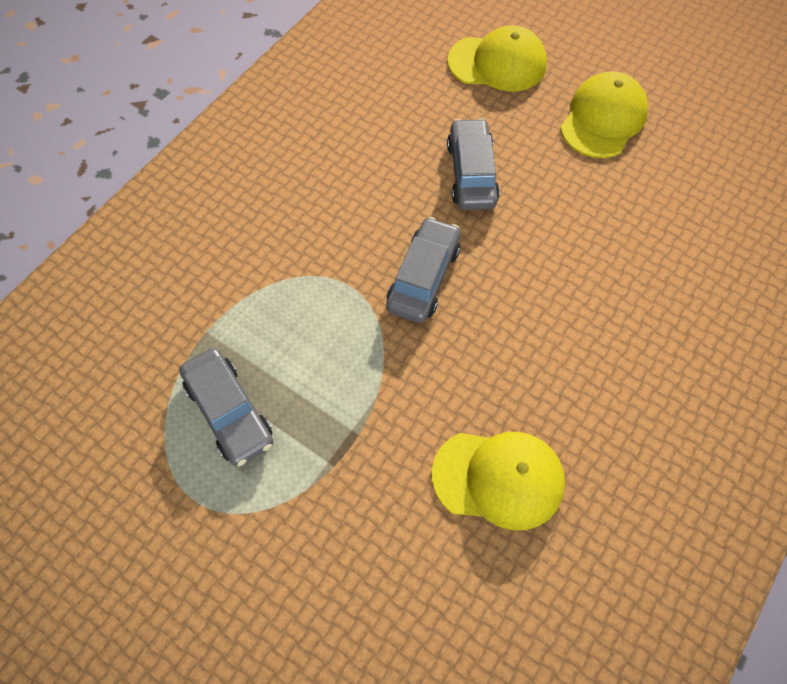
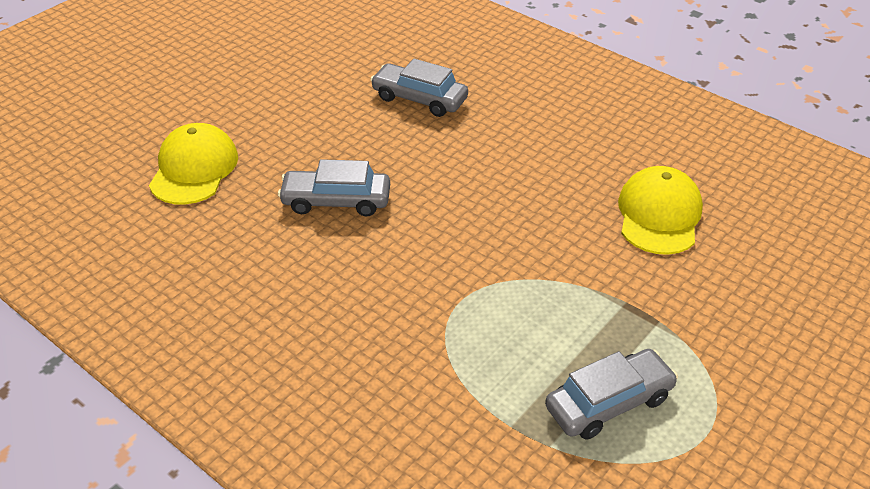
camera: 85 degrees left, 20 degrees down
(423, 277) = (457, 245): grey car -> grey car (419, 99)
(603, 119) = (292, 110): yellow cap -> none

